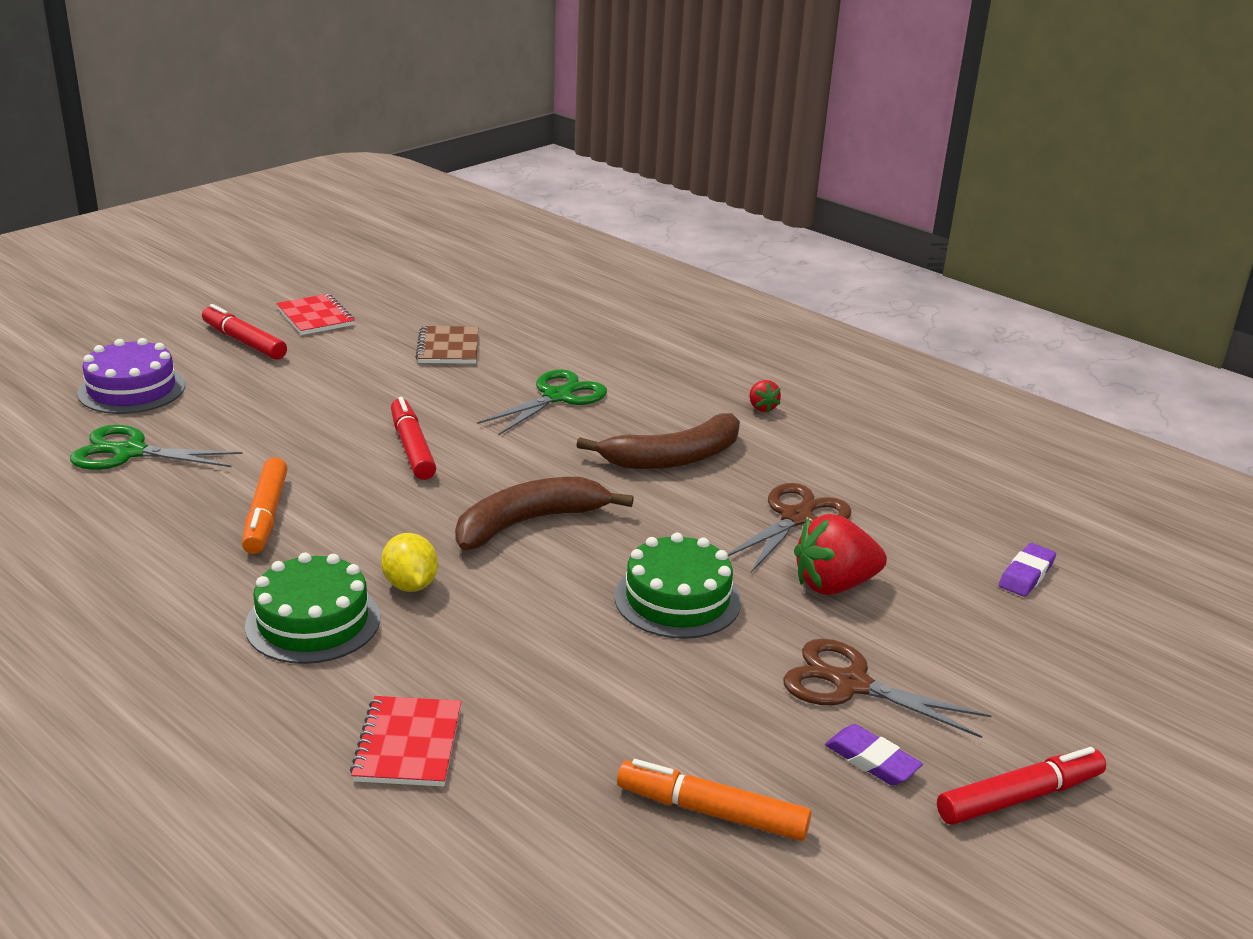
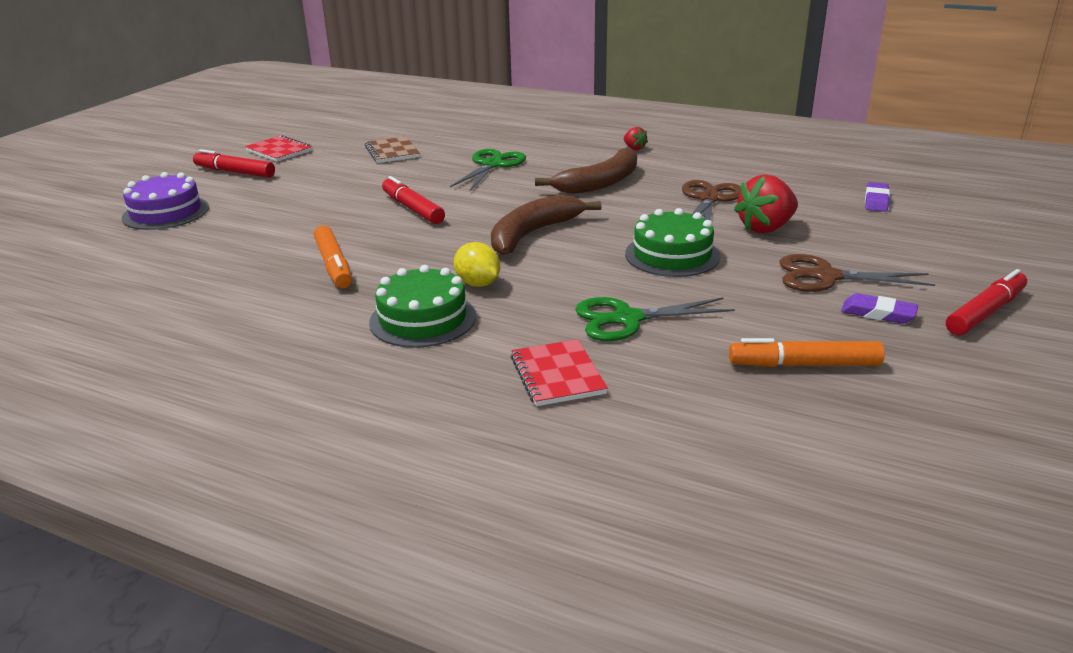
camera: 15 degrees left, 0 degrees up
(130, 452) = (194, 249): green scissors -> green scissors (627, 319)

